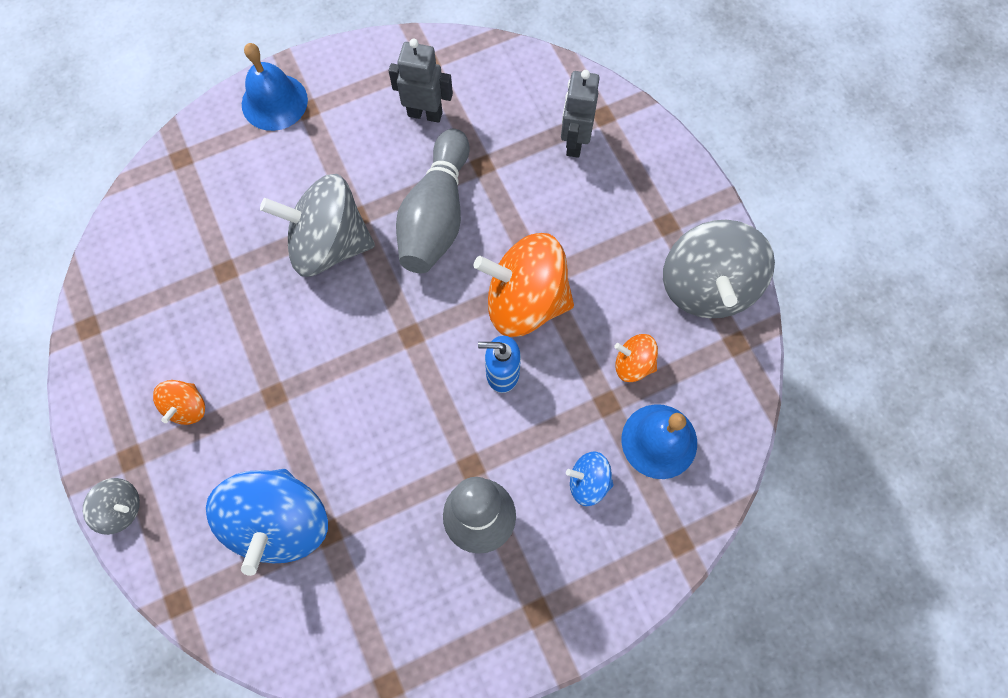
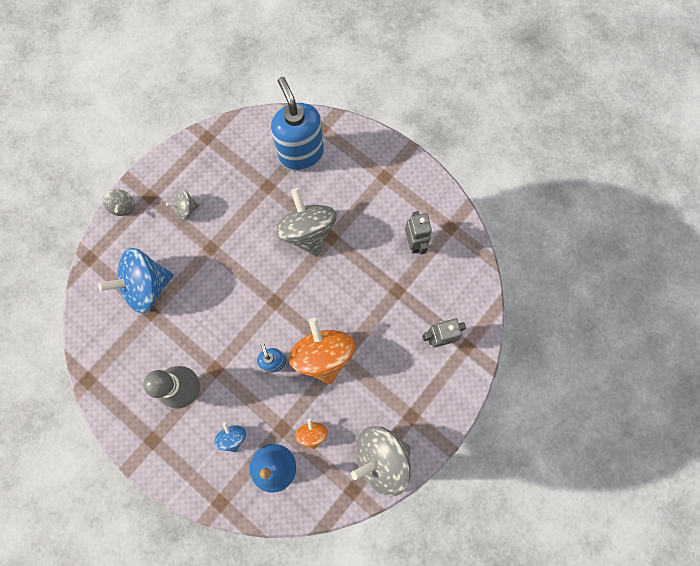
camera: 65 degrees right, 5 degrees up
(187, 407) = (186, 209): orange spinning top -> grey spinning top
(203, 202) = (301, 154): none -> blue soap dispenser
(274, 102) = (380, 157): blue bell -> none
(436, 216) = (352, 280): grey bowling pin -> none

